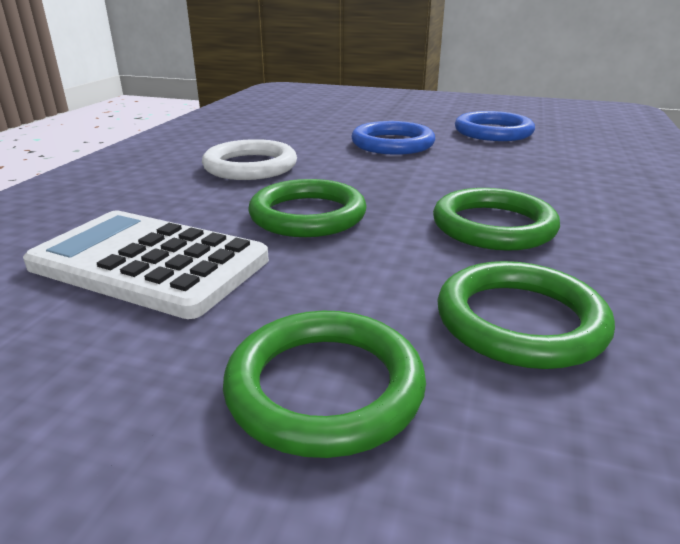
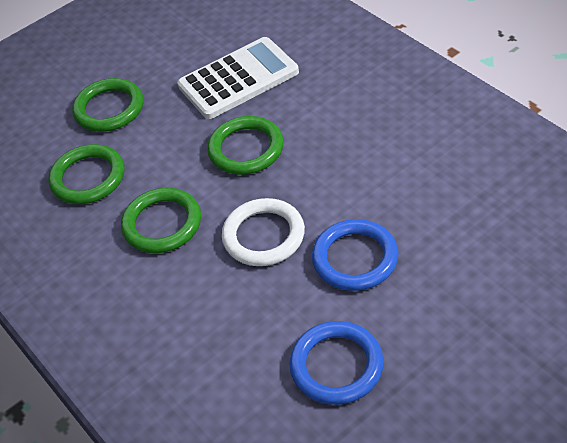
camera: 130 degrees right, 20 degrees up
(250, 166) = (359, 147): white ring -> white ring (264, 236)

